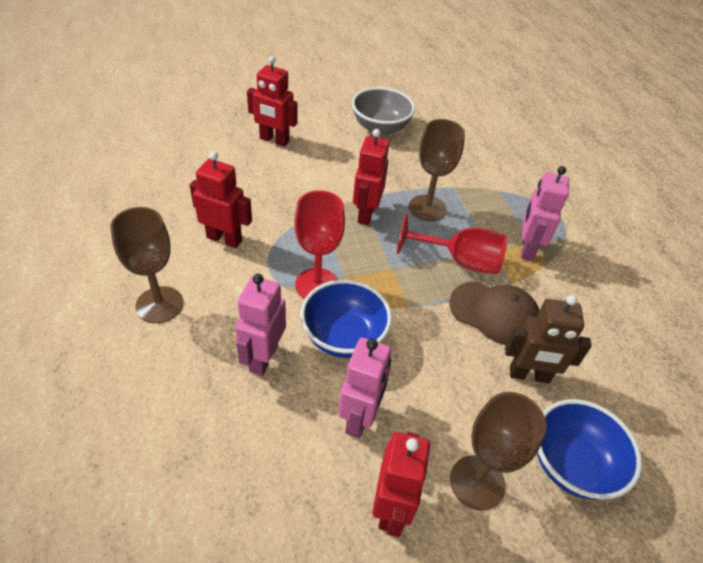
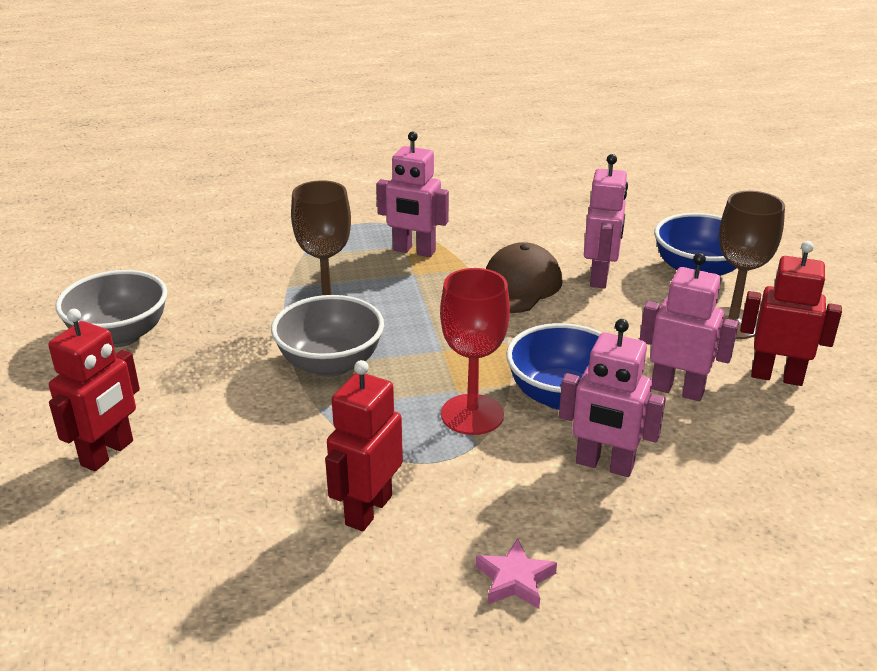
camera: 80 degrees left, 15 degrees down
(159, 304) = (515, 580): brown goblet -> pink star
(366, 214) = (330, 364): red robot -> grey bowl
(460, 261) = (432, 298): red goblet -> none
(529, 375) = (600, 277): brown robot -> pink robot

